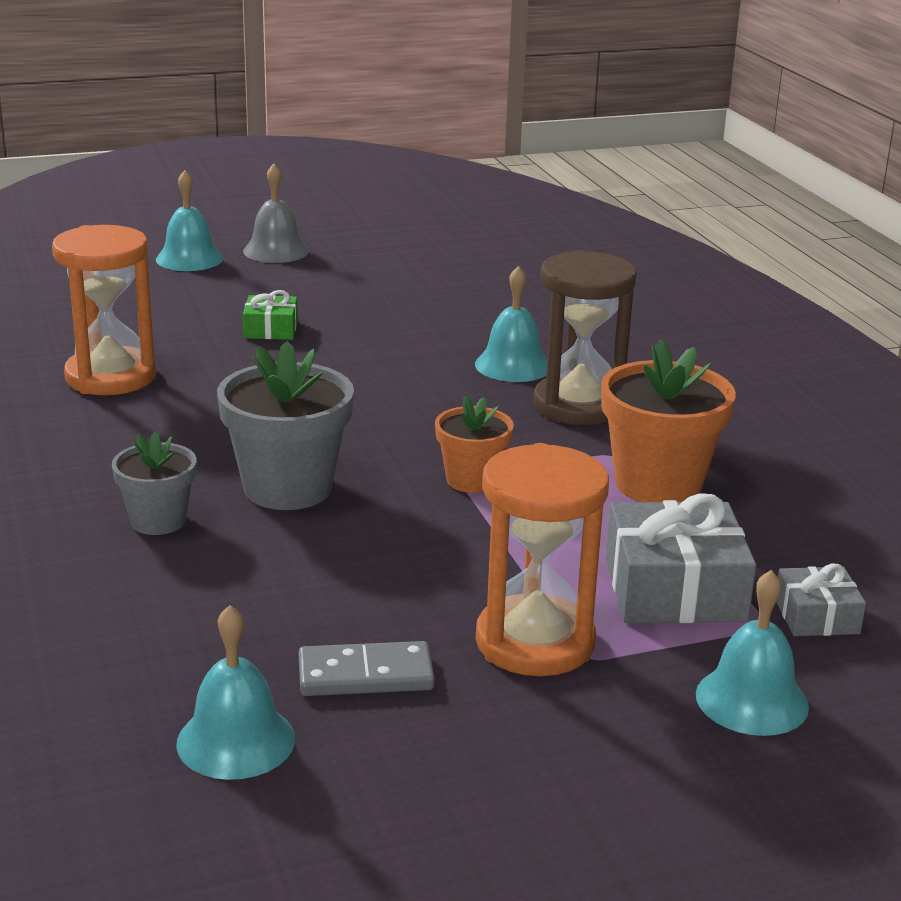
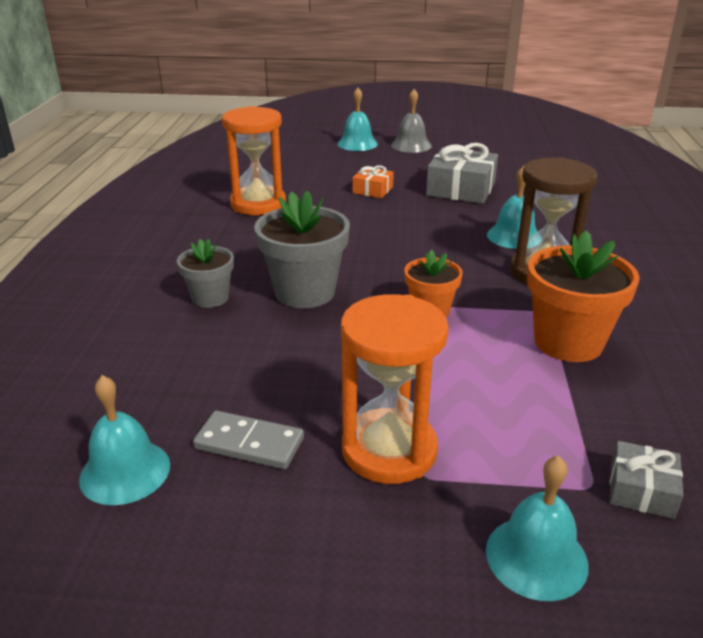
camera: 25 degrees right, 5 degrees up
(271, 329) = (372, 190): green gift -> orange gift
(674, 589) = (529, 433): grey gift -> grey gift (461, 189)

